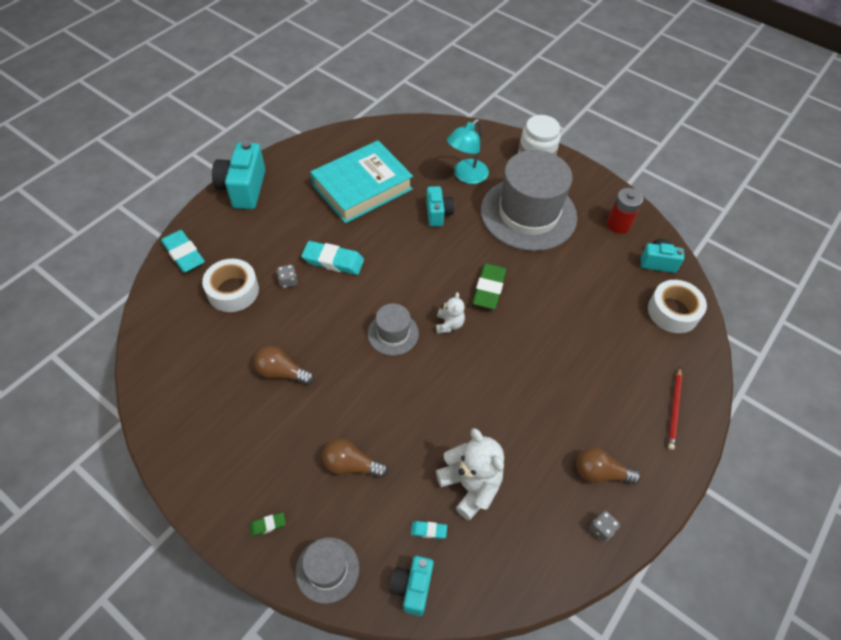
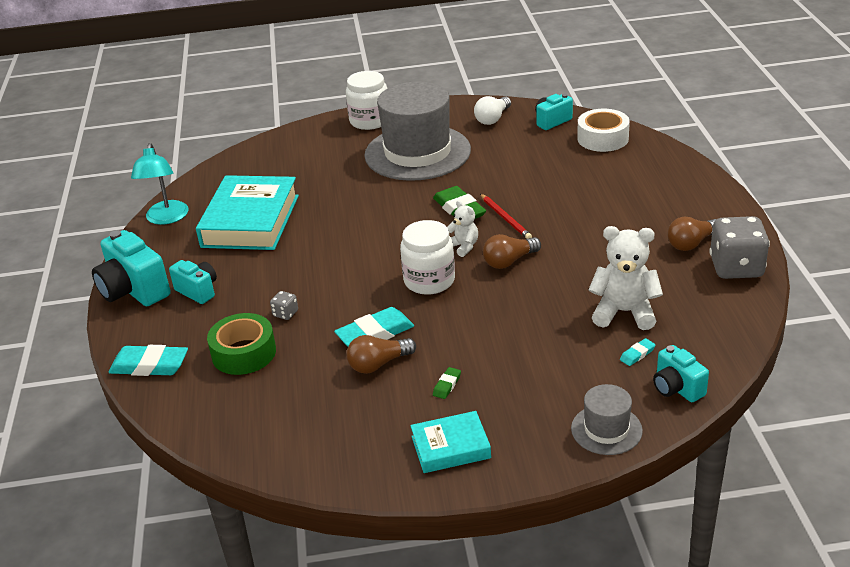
camera: 40 degrees left, 20 degrees down
(233, 291) = (244, 353): white tape -> green tape
(234, 480) = (450, 447): none -> turquoise book
(268, 525) = (522, 446): green eraser -> green eraser (447, 385)
(333, 261) = (304, 276): turquoise eraser -> turquoise eraser (375, 334)
(351, 465) = (525, 367): brown light bulb -> brown light bulb (509, 261)
(393, 333) = (429, 281): grey hat -> white jar
(438, 214) = (345, 196): turquoise camera -> turquoise camera (198, 291)
(466, 176) = (330, 162): turquoise lamp -> turquoise lamp (166, 218)
(601, 529) = (736, 268): grey dice -> grey dice, size x2.32
(618, 224) = (492, 119): red battery -> white light bulb
(674, 409) = (682, 183): red pencil -> red pencil (505, 218)

